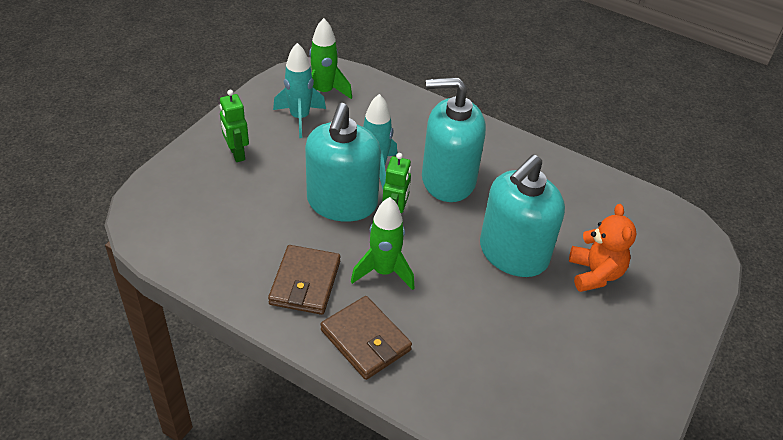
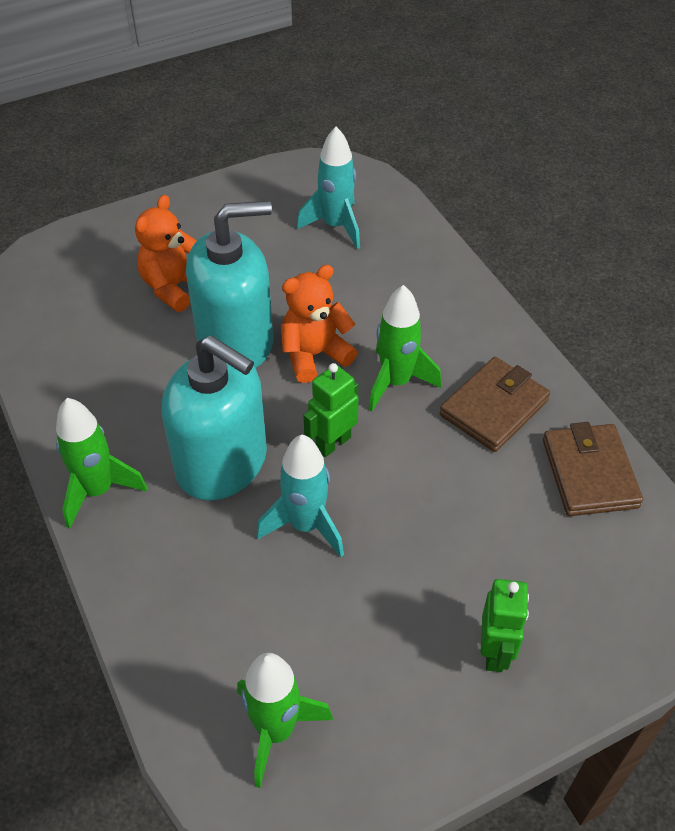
camera: 145 degrees left, 5 degrees up
(300, 118) = (355, 685): turquoise rocket -> turquoise rocket (336, 226)
(342, 203) = (387, 492): turquoise soap dispenser -> none
(365, 340) = (463, 325): brown wallet -> brown wallet (589, 473)
(453, 267) = (314, 355): none -> orange teddy bear
(498, 142) = (98, 490): none -> green rocket

